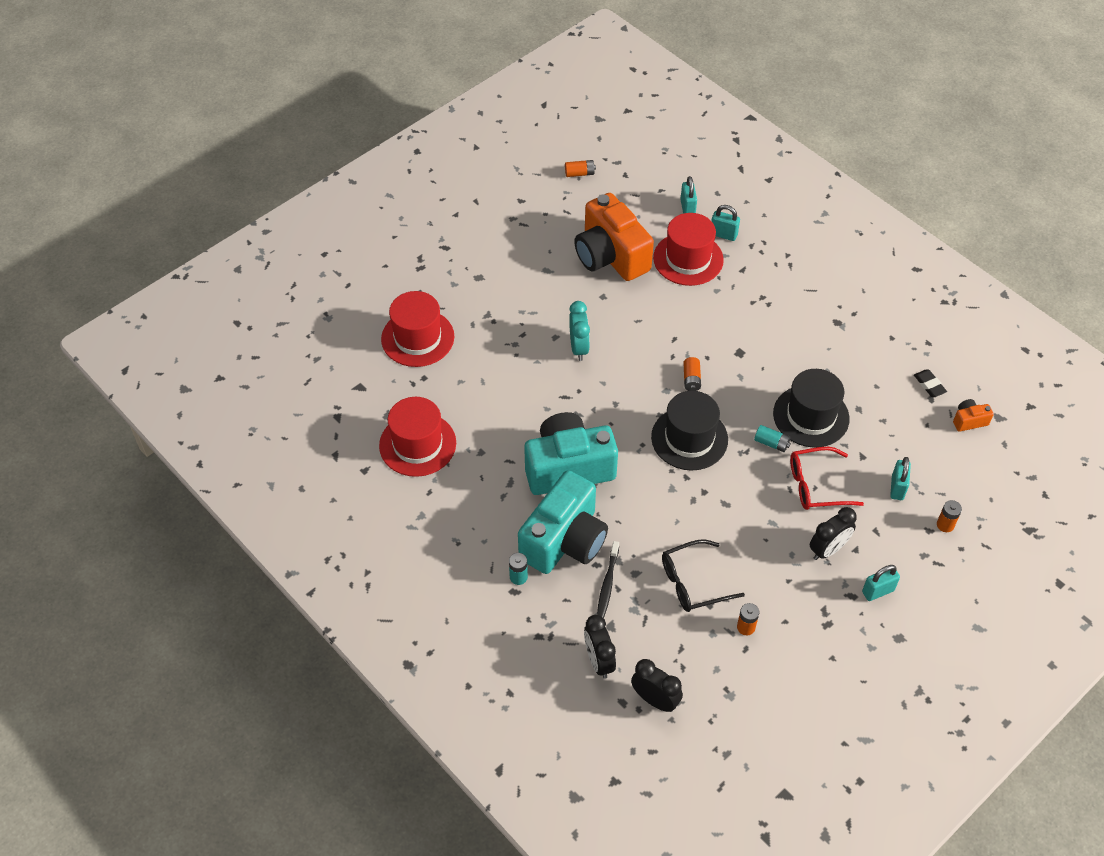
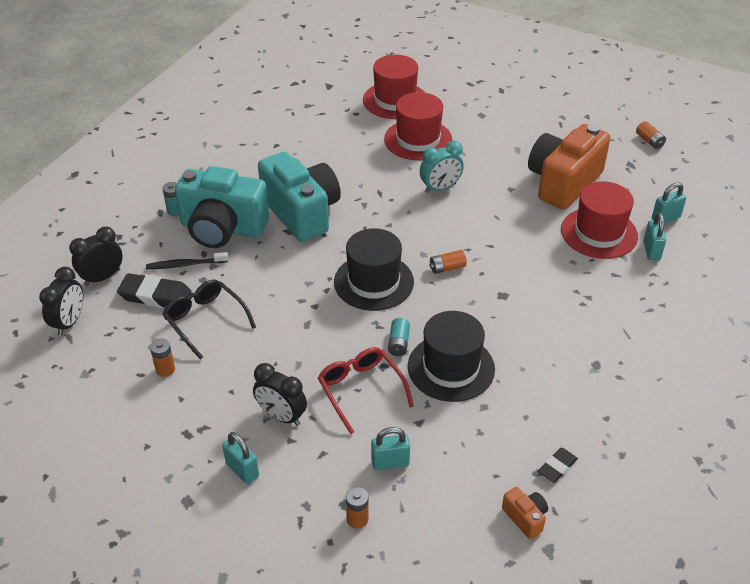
camera: 70 degrees right, 10 degrees down
(417, 444) = (287, 127): red hat -> red hat (418, 140)
(643, 618) = (155, 295): none -> black eraser

